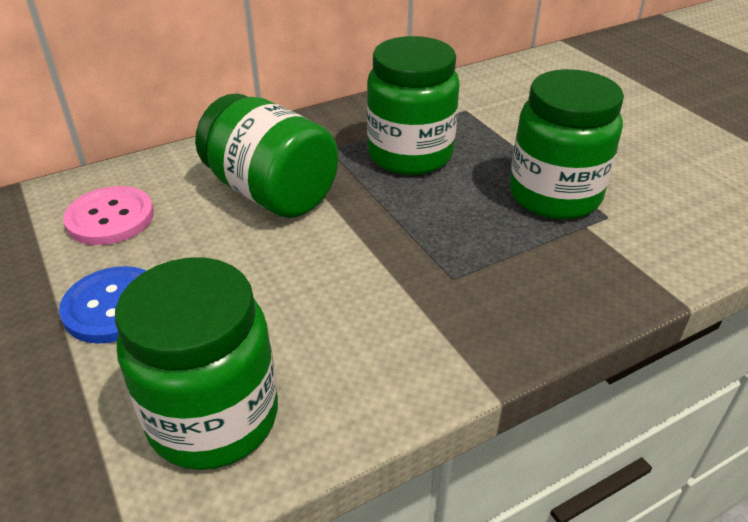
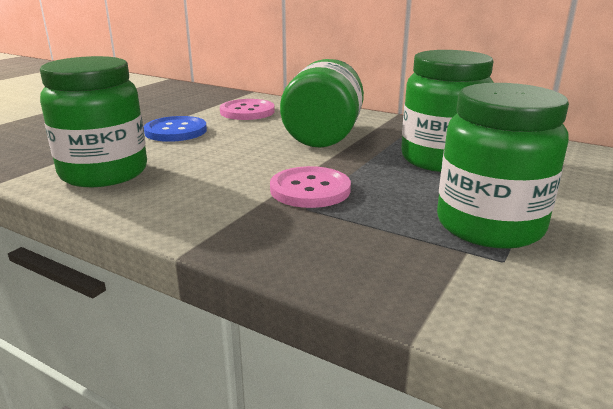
camera: 60 degrees right, 15 degrees down
(414, 259) = (310, 190): none -> pink button

